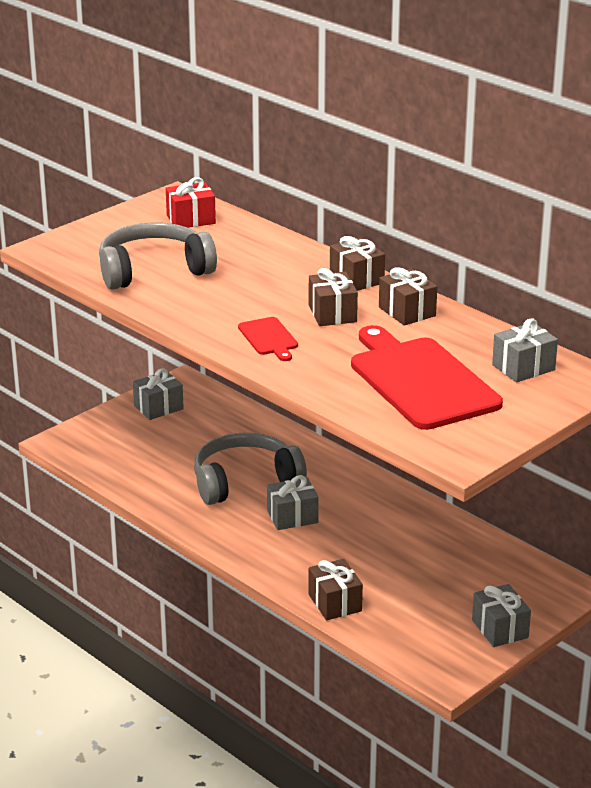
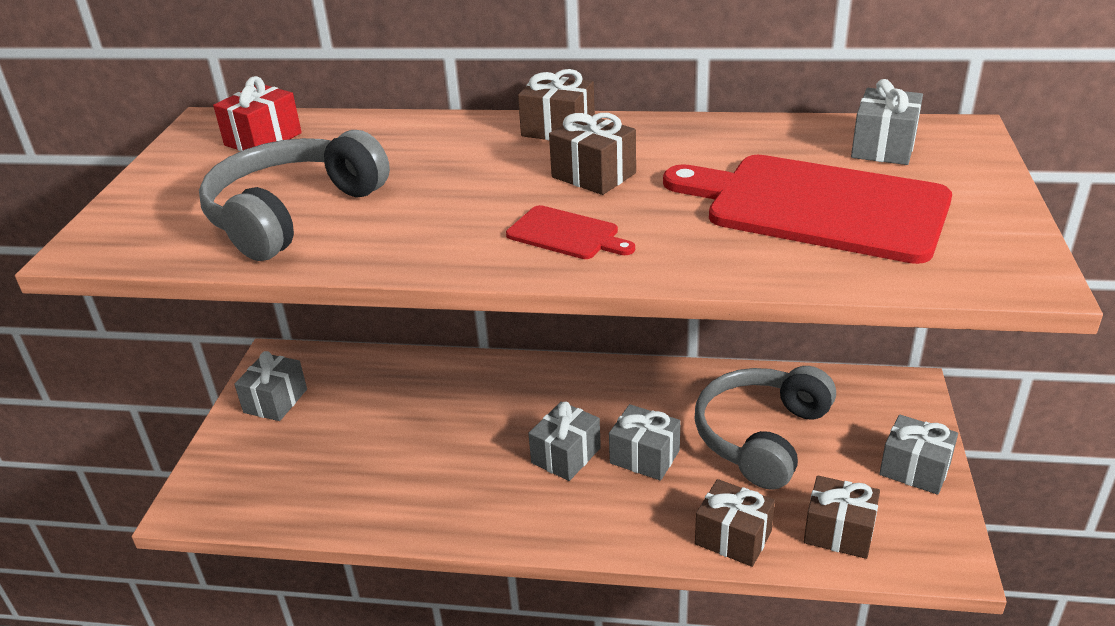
camera: 35 degrees left, 5 degrees up
(245, 481) = (468, 440): grey headphones -> grey headphones (761, 436)
(338, 540) = (644, 457): none -> grey gift
(407, 311) = (668, 140): brown gift -> brown gift (839, 532)

